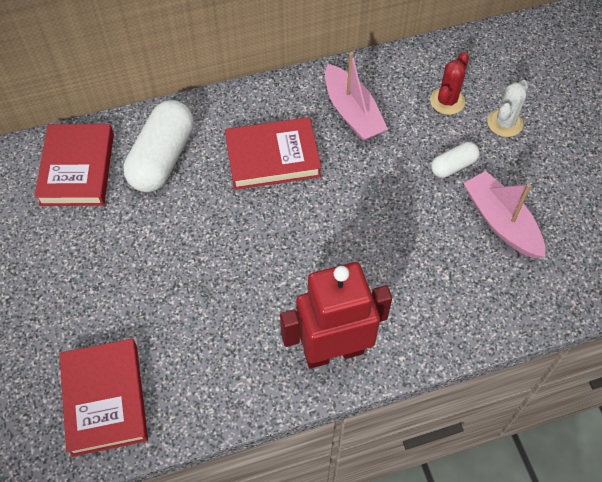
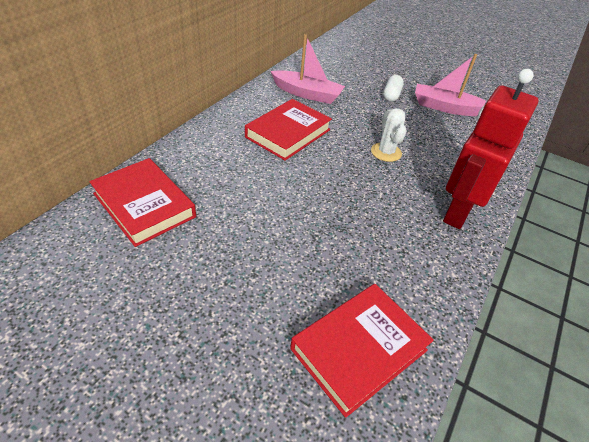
camera: 45 degrees left, 15 degrees down
(105, 399) = (359, 349): red book -> red book turned 75 degrees counterclockwise
(162, 158) = (210, 167): white capsule -> none
(447, 101) = (350, 71): red cactus -> none
(504, 123) = (389, 69): white cactus -> white cactus (386, 152)

